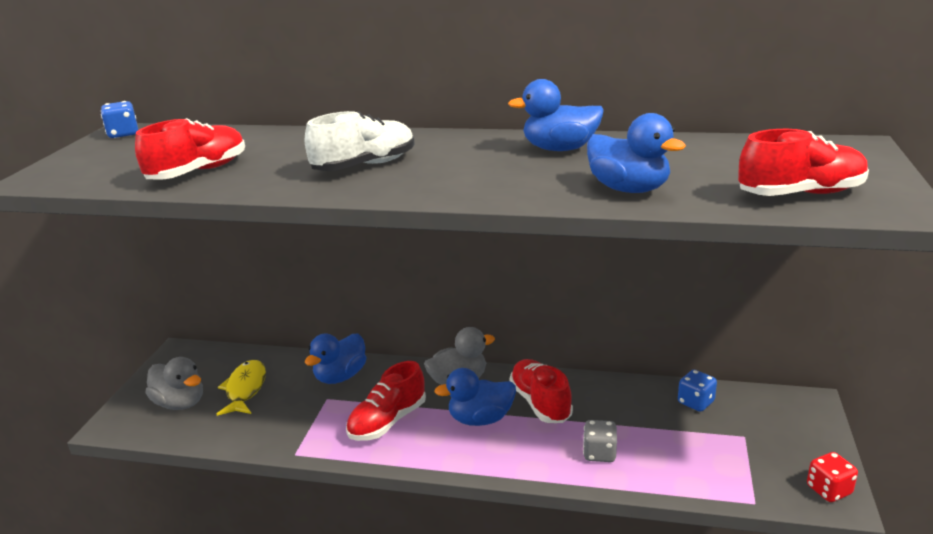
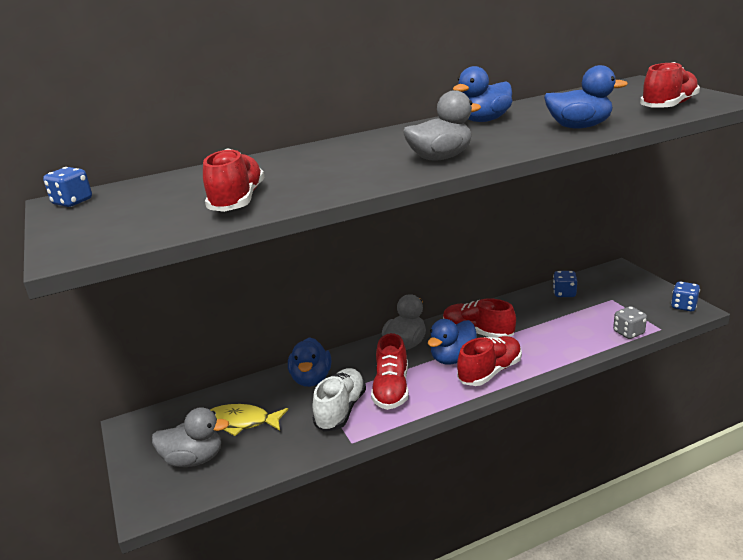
camera: 35 degrees left, 0 degrees up
(245, 389) = (241, 422): yellow fish -> yellow fish turned 45 degrees counterclockwise
(365, 166) = (373, 161): white shoe -> white shoe (341, 410)
(420, 182) = (440, 158): none -> grey duck
(495, 452) = (490, 372): none -> red shoe
(599, 453) = (551, 343): grey dice -> grey dice (628, 333)
(828, 490) = (683, 306): red dice -> blue dice

